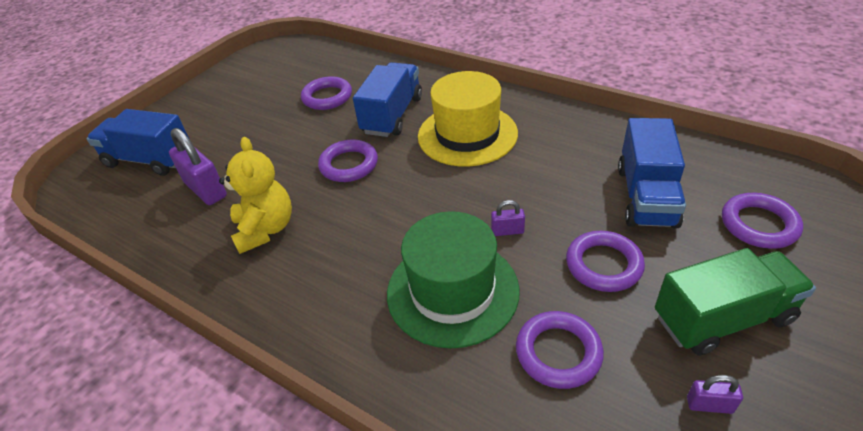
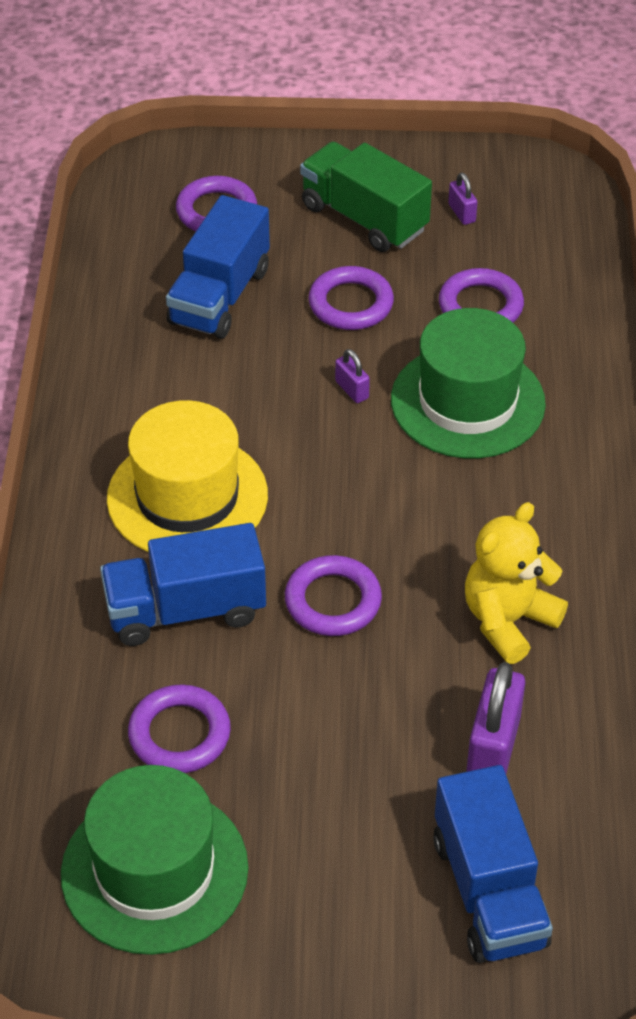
camera: 125 degrees left, 5 degrees up
(275, 77) = (154, 870): none -> green hat
(646, 196) = (219, 296): blue truck -> blue truck turned 135 degrees clockwise

